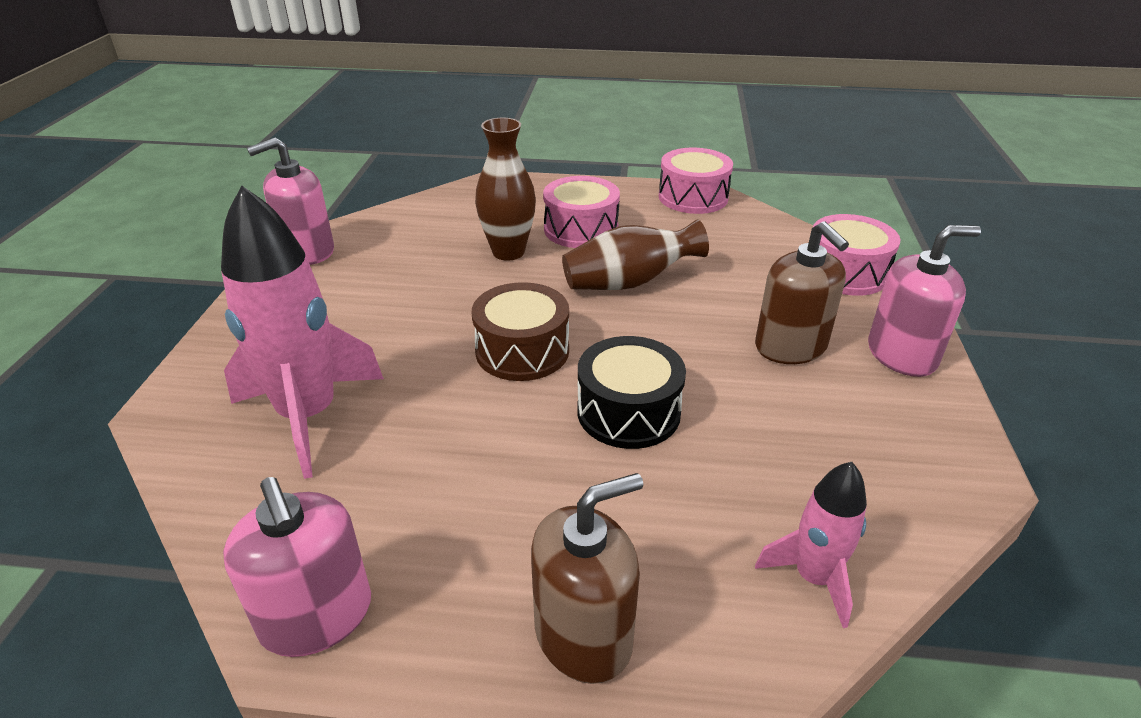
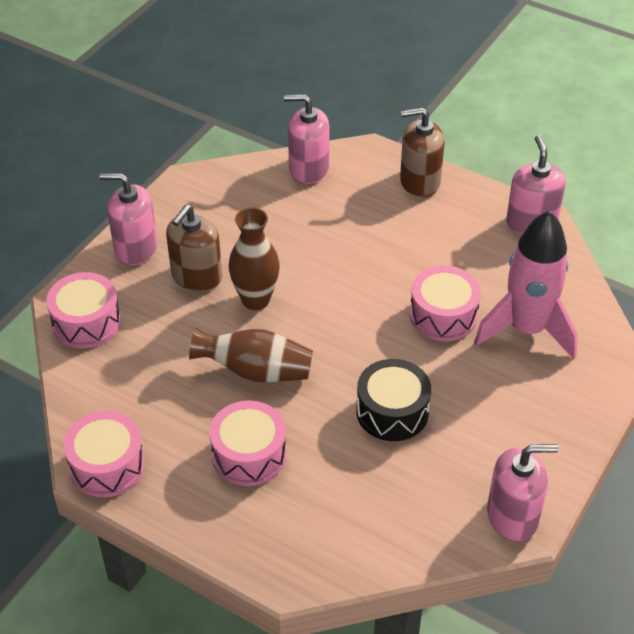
camera: 155 degrees left, 10 degrees up
(437, 398) = (443, 315): none -> pink drum
(508, 252) = (331, 446): brown vase -> brown vase (255, 300)
(522, 351) = (372, 334): brown drum -> none
(628, 412) = (333, 268): black drum -> black drum (392, 411)
(790, 347) = (196, 276): brown soap dispenser -> brown soap dispenser turned 150 degrees counterclockwise
(813, 578) = (308, 169): pink rocket -> pink soap dispenser

